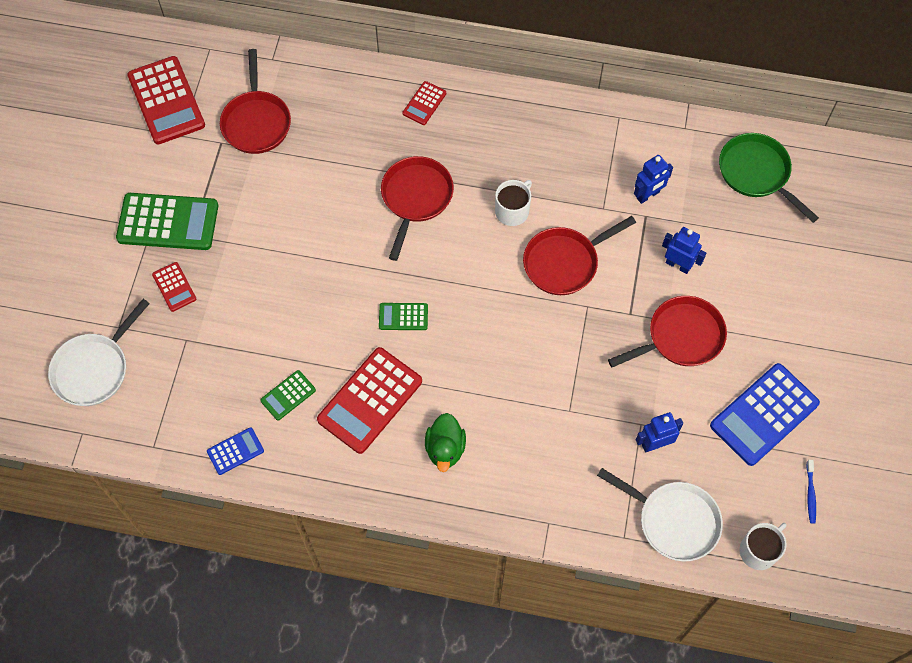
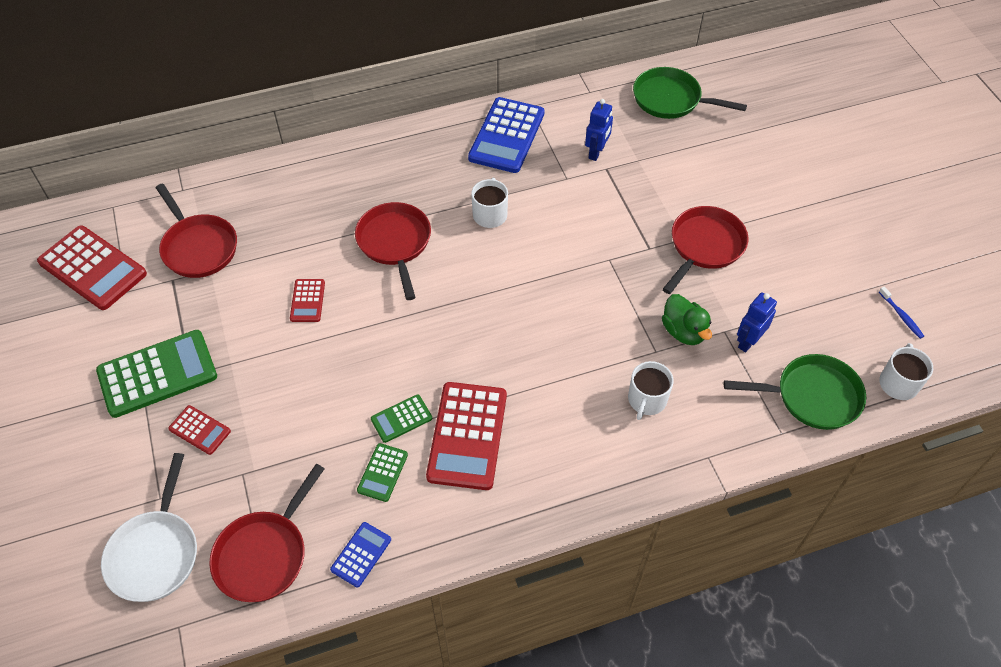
camera: 30 degrees left, 10 degrees down
(403, 317) = (450, 346): green calculator -> green calculator (401, 419)
(424, 103) = (352, 165): red calculator -> red calculator (307, 301)
(445, 449) = (568, 442): green duck -> green duck (683, 331)
(532, 448) = (647, 400): none -> white mug
(565, 262) = (564, 234): red pan -> red pan (265, 554)
(673, 521) = (811, 396): white pan -> green pan
(678, 265) = (660, 193): blue robot -> none
(764, 414) = (816, 273): blue calculator -> blue calculator (506, 136)

